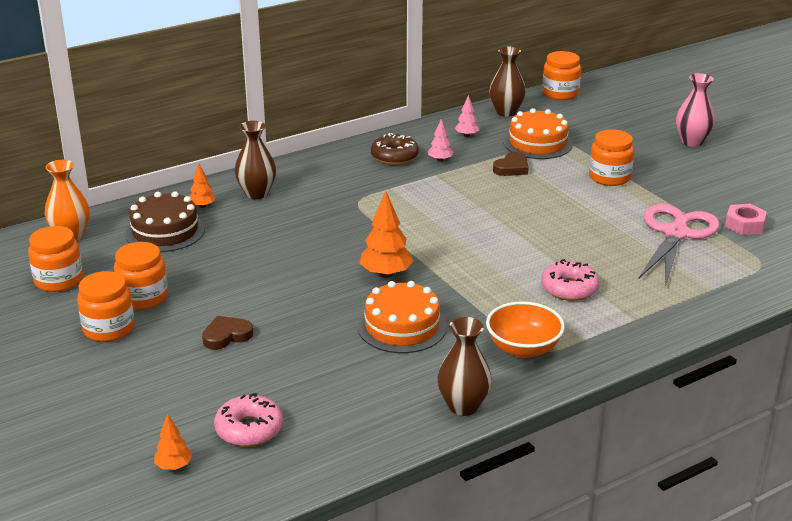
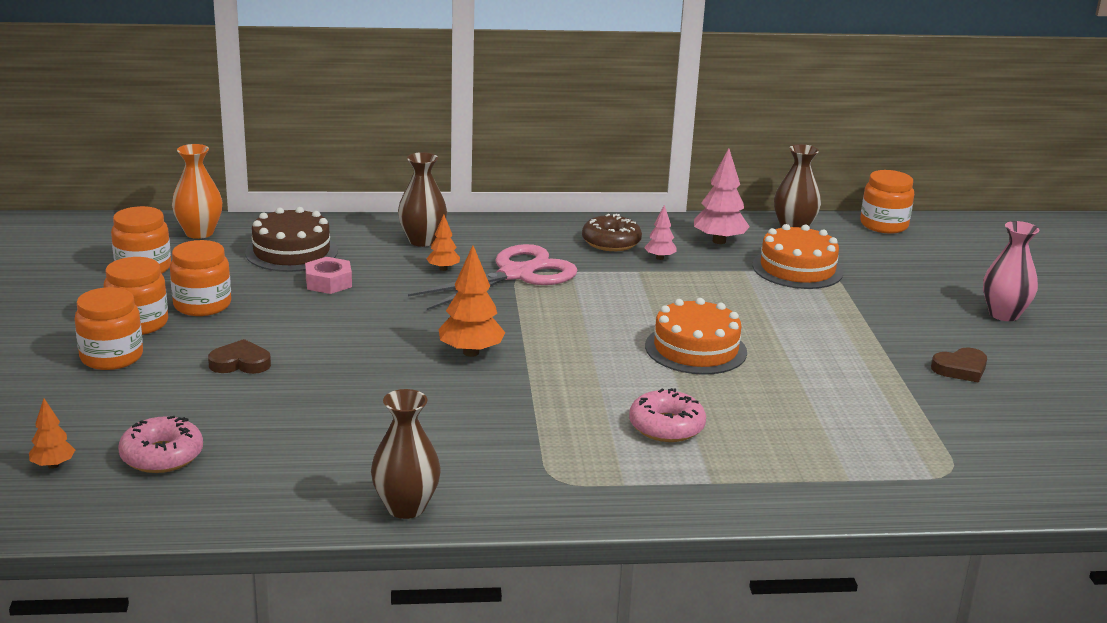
camera: 25 degrees right, 5 degrees down
(202, 206) = (354, 238): orange tree -> orange tree (443, 269)
(402, 326) = (429, 408): orange cake -> orange cake (695, 349)
(467, 135) = (719, 241): pink tree -> pink tree, size x1.76
(512, 168) = (736, 286): brown heart -> brown heart (960, 369)
(523, 348) = (541, 471): orange bowl -> none
(609, 177) = (849, 325): orange jar -> orange jar (111, 357)
(676, 234) = (869, 407): pink scissors -> pink scissors (516, 274)
(744, 225) = (975, 422): pink nut -> pink nut (328, 282)

